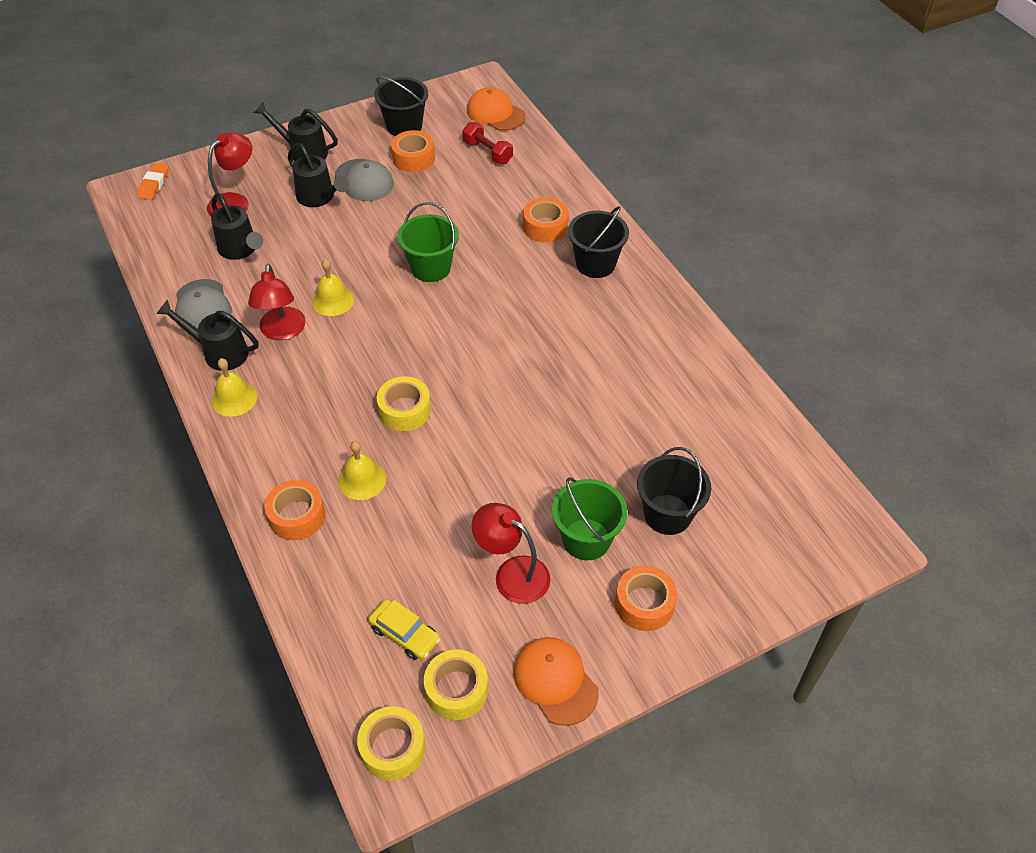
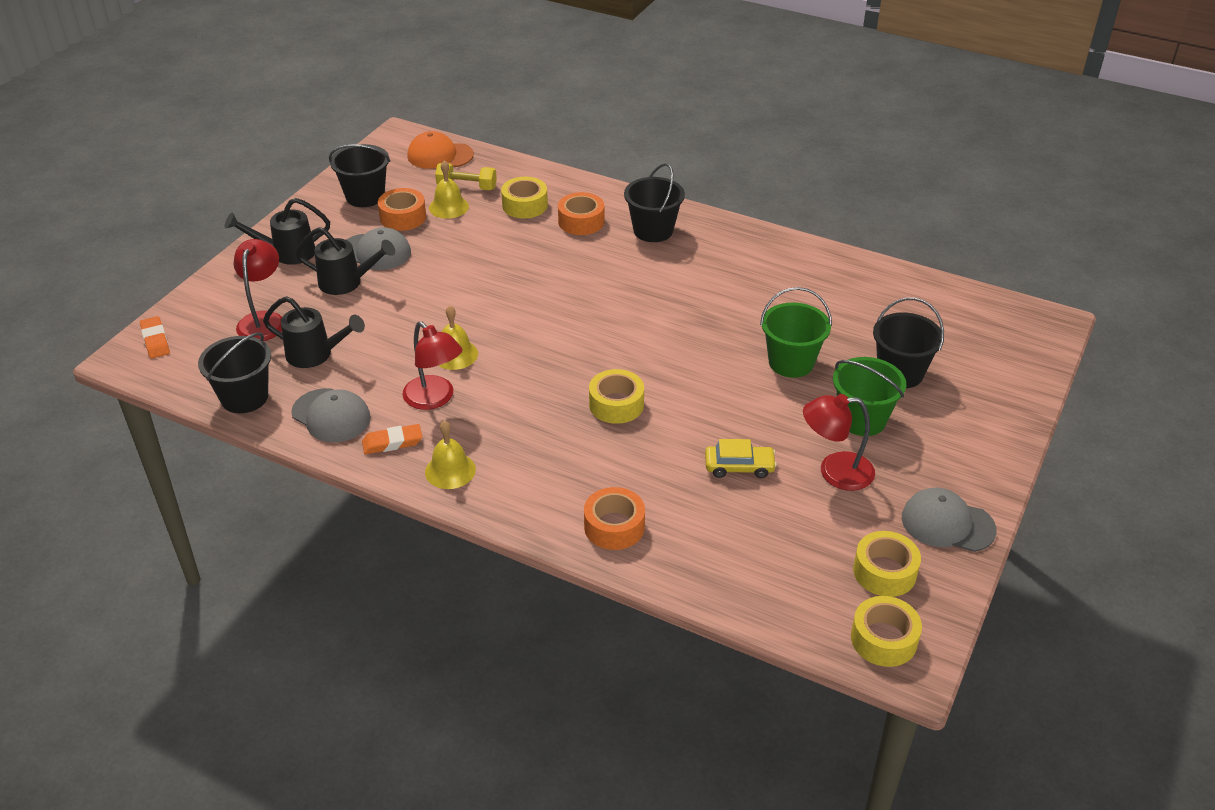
camera: 35 degrees left, 10 degrees down
(164, 261) = (244, 397): none -> black bucket
(219, 352) = (392, 442): black watering can -> orange eraser
(362, 480) = (639, 471): yellow bell -> yellow bell (448, 207)
(405, 634) = (802, 558): yellow car -> yellow car (739, 467)
(431, 268) = (516, 292): green bucket -> green bucket (791, 362)
(487, 152) = (467, 187): red dumbbell -> yellow dumbbell
(515, 190) = (525, 205): none -> yellow tape
(555, 681) = (947, 524): orange cap -> grey cap
(644, 604) = (950, 439): orange tape -> none

